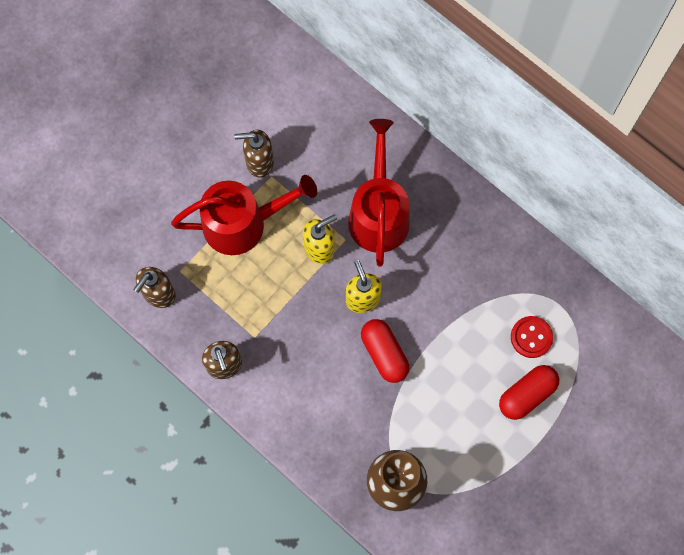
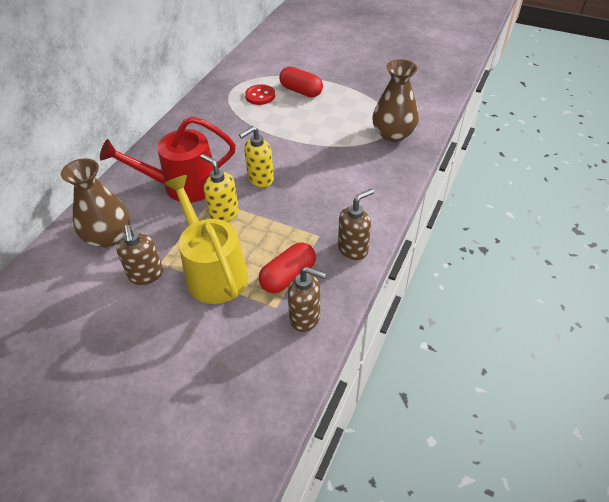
camera: 105 degrees left, 25 degrees down
(242, 223) = (213, 271): red watering can -> yellow watering can
(324, 131) = (109, 236): none -> brown vase
(384, 354) = (300, 158): red capsule -> red capsule (288, 276)

